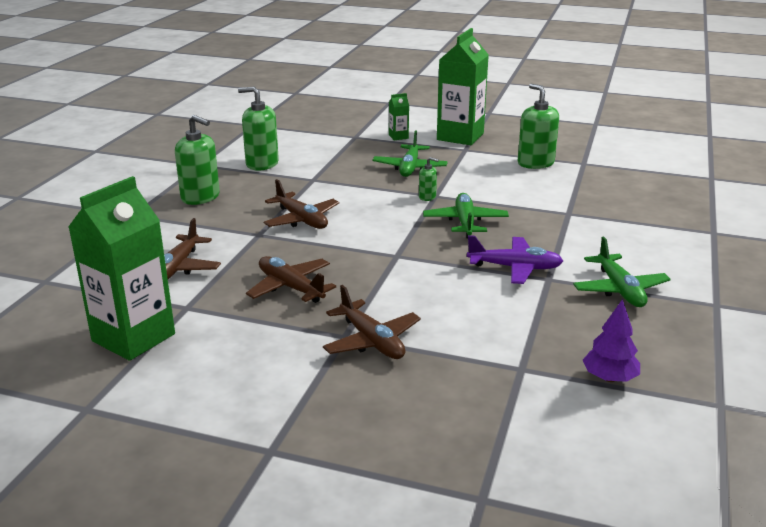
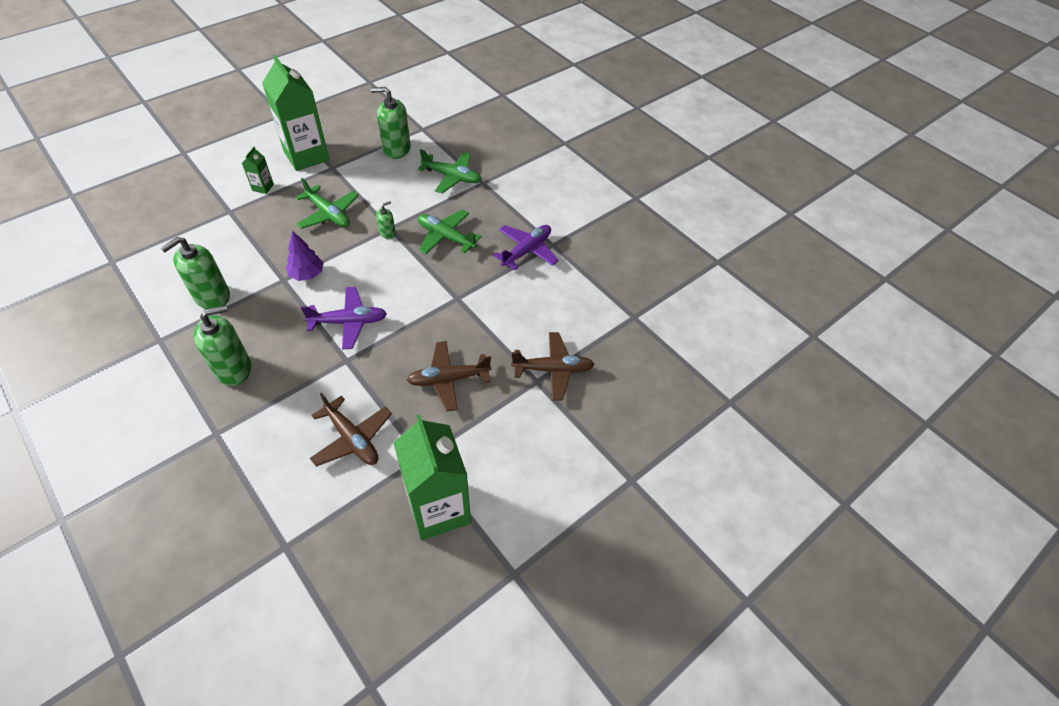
camera: 60 degrees left, 25 degrees up
(302, 220) = (349, 322): brown plane -> purple plane
(609, 378) = (668, 286): purple tree -> purple tree (307, 274)
(620, 289) = (590, 223): green plane -> green plane (452, 177)

